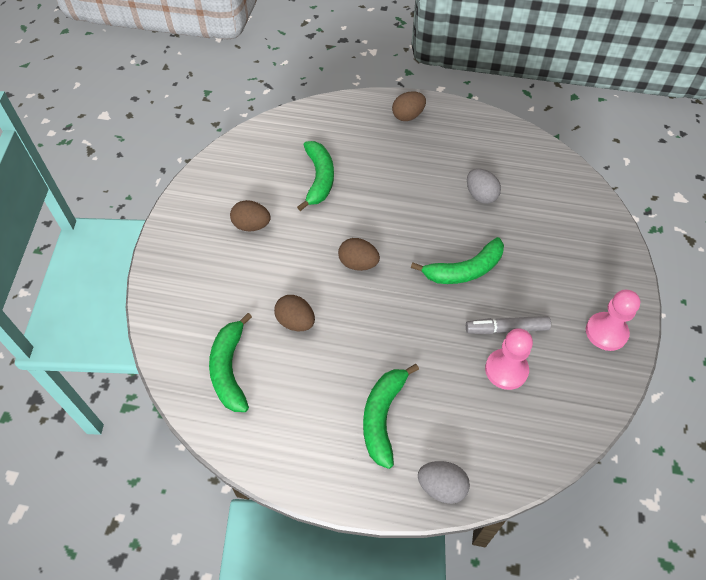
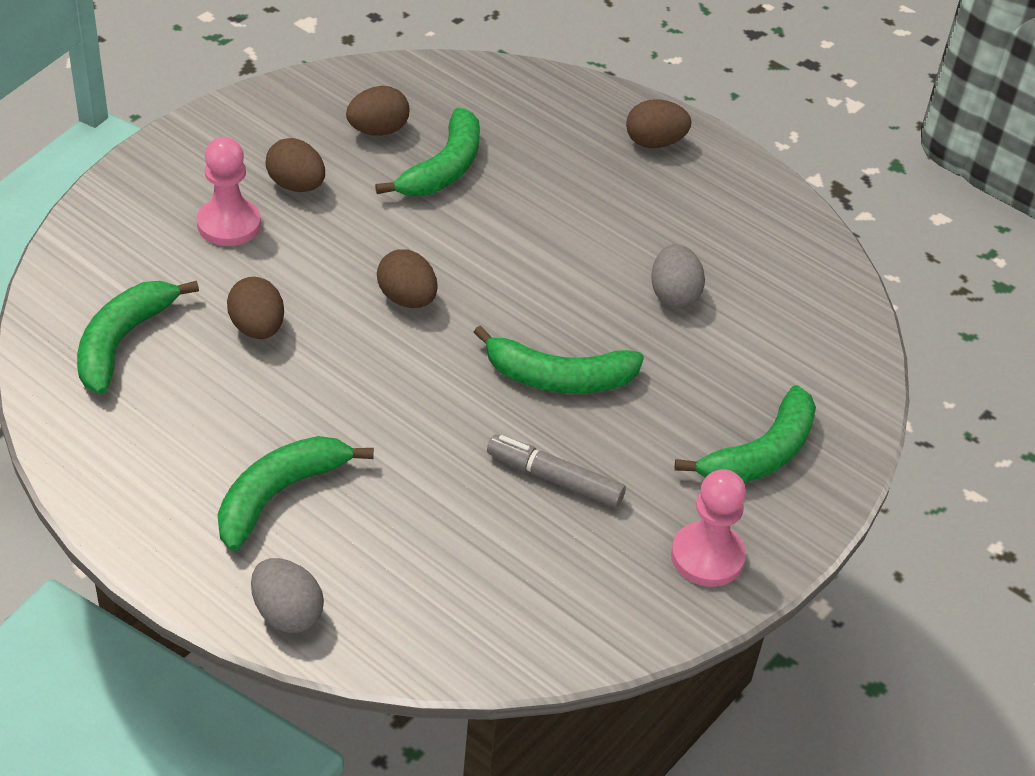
camera: 25 degrees right, 10 degrees down
(269, 173) = (378, 130): none -> brown egg
(506, 370) = (506, 527): pink pawn -> pink pawn (229, 224)
(585, 262) = (761, 454): none -> green banana

